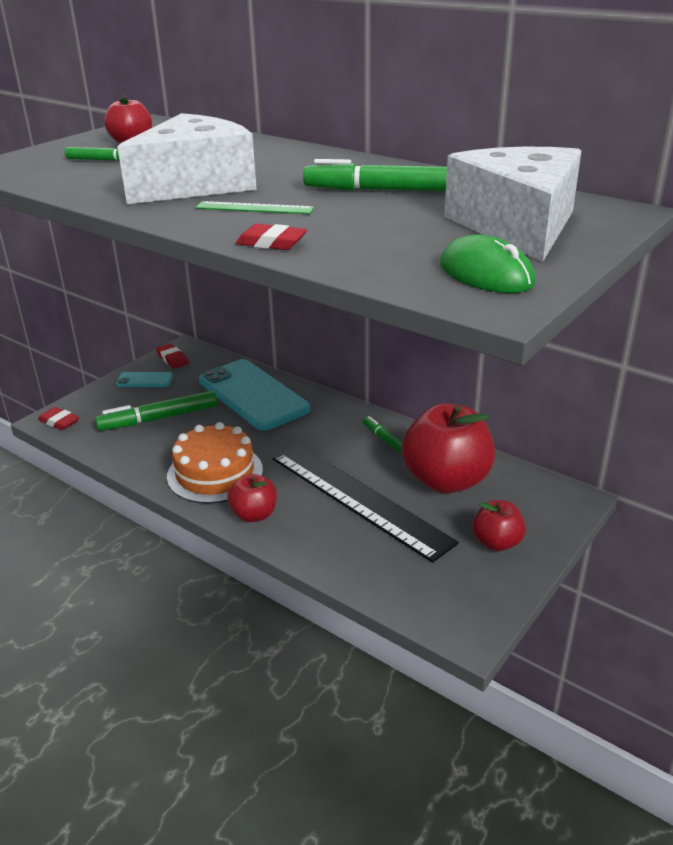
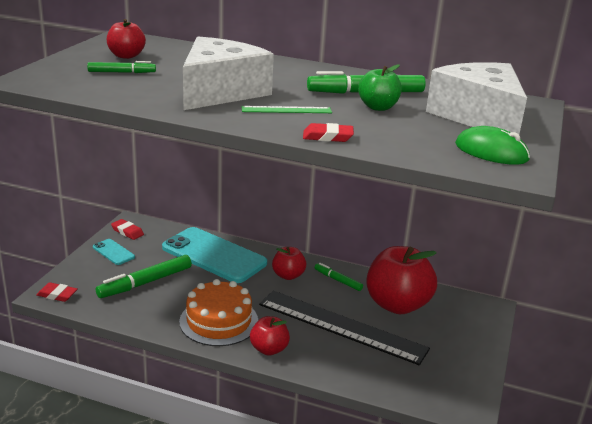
camera: 20 degrees left, 5 degrees down
(144, 380) = (113, 252): turquoise phone -> turquoise phone turned 60 degrees clockwise
(381, 209) = (378, 107): none -> green apple
(497, 542) = (455, 344): red apple -> red apple (288, 275)

